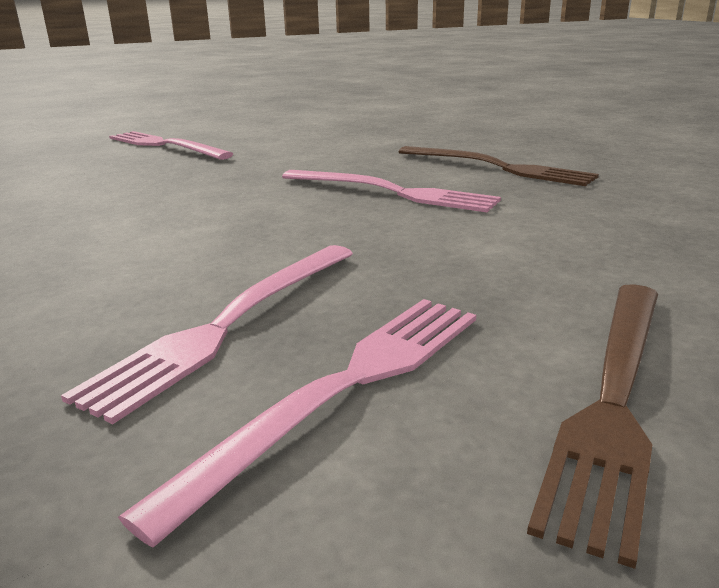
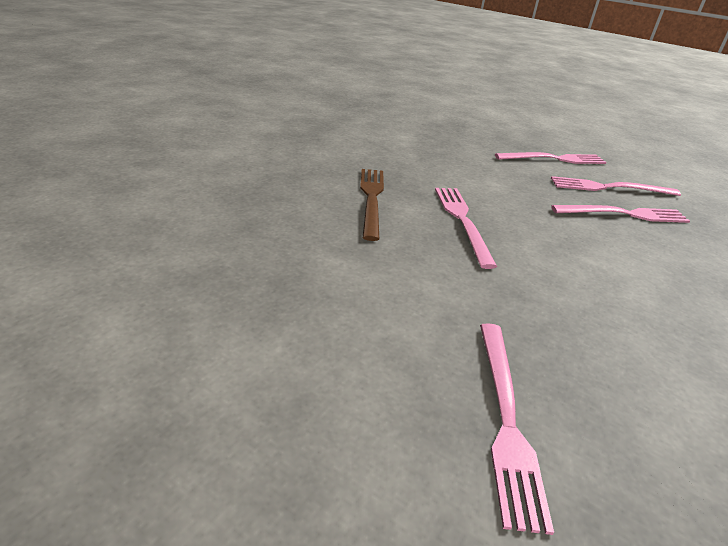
camera: 130 degrees left, 10 degrees up
(614, 398) = (554, 159): brown fork -> pink fork

